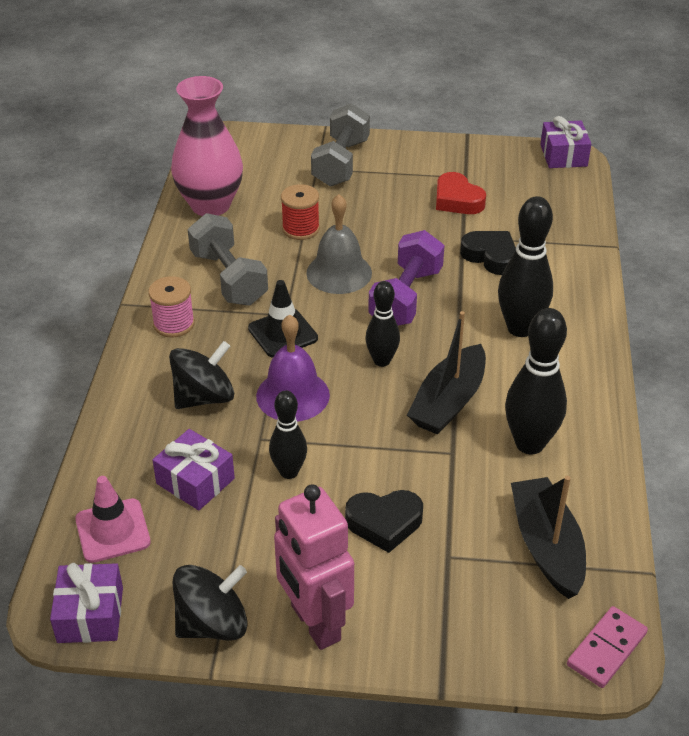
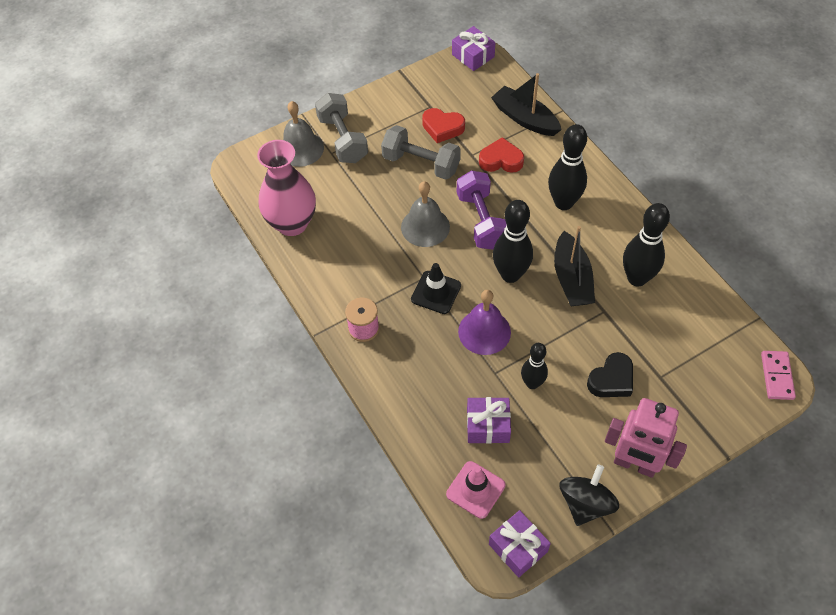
camera: 35 degrees left, 15 degrees up
(204, 397) = (435, 367): black spinning top -> none
(228, 278) = (362, 273): grey dumbbell -> grey dumbbell (421, 163)
(291, 151) = (301, 148): none -> grey bell
(300, 229) = (369, 207): red spool -> none
(382, 361) = (510, 275): black bowling pin -> black bowling pin, size x1.61
(490, 256) = (501, 160): black heart -> red heart
(546, 546) = (700, 336): black boat -> black boat (525, 118)

